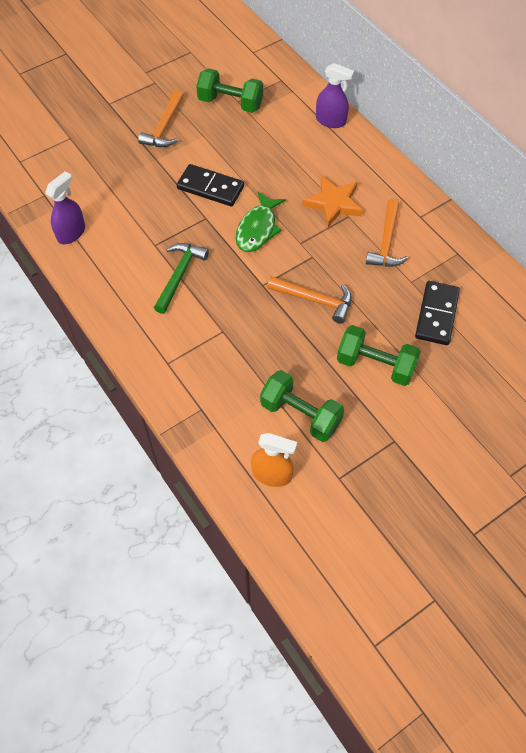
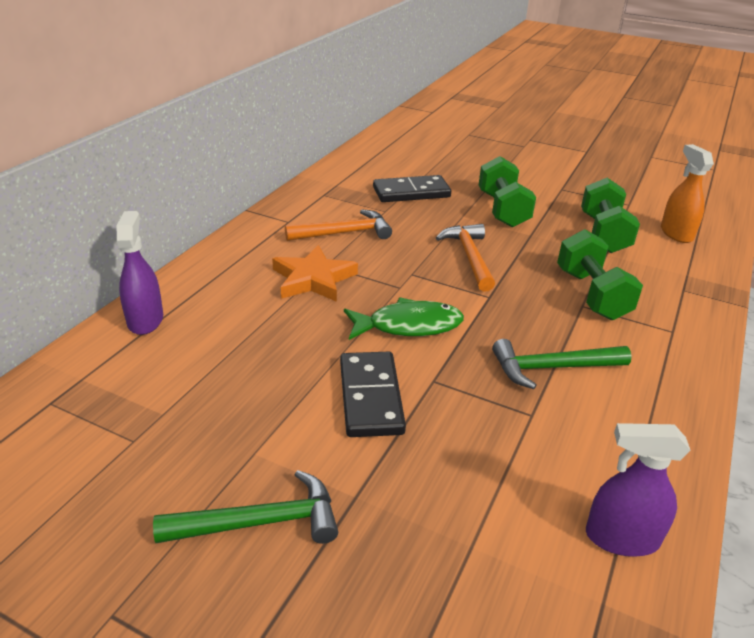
camera: 120 degrees left, 25 degrees down
(165, 127) = (260, 522): orange hammer -> green hammer
(230, 103) = (143, 448): green dumbbell -> green dumbbell (592, 294)

